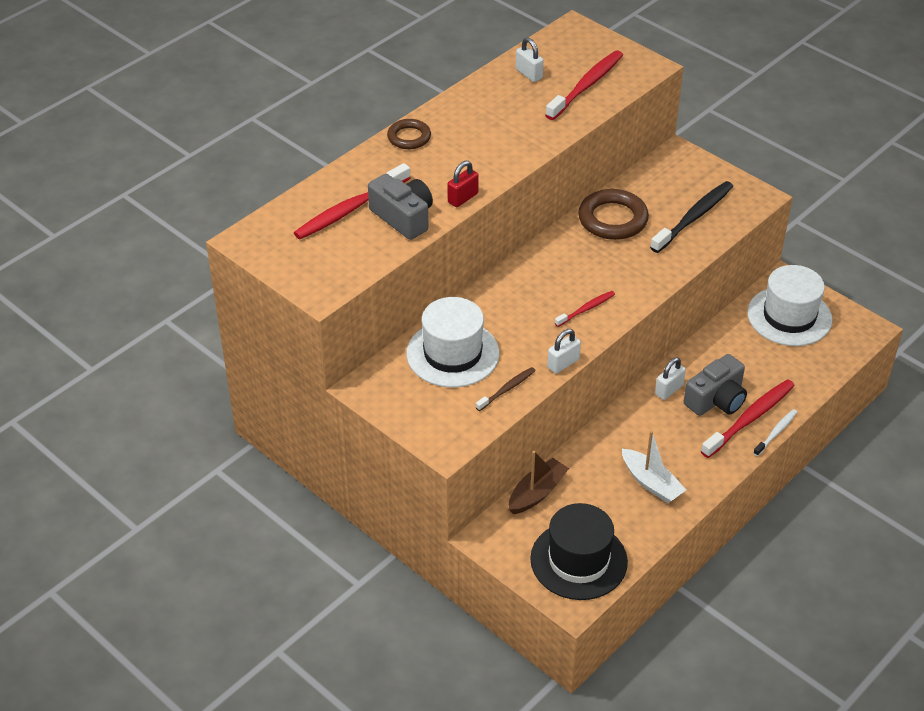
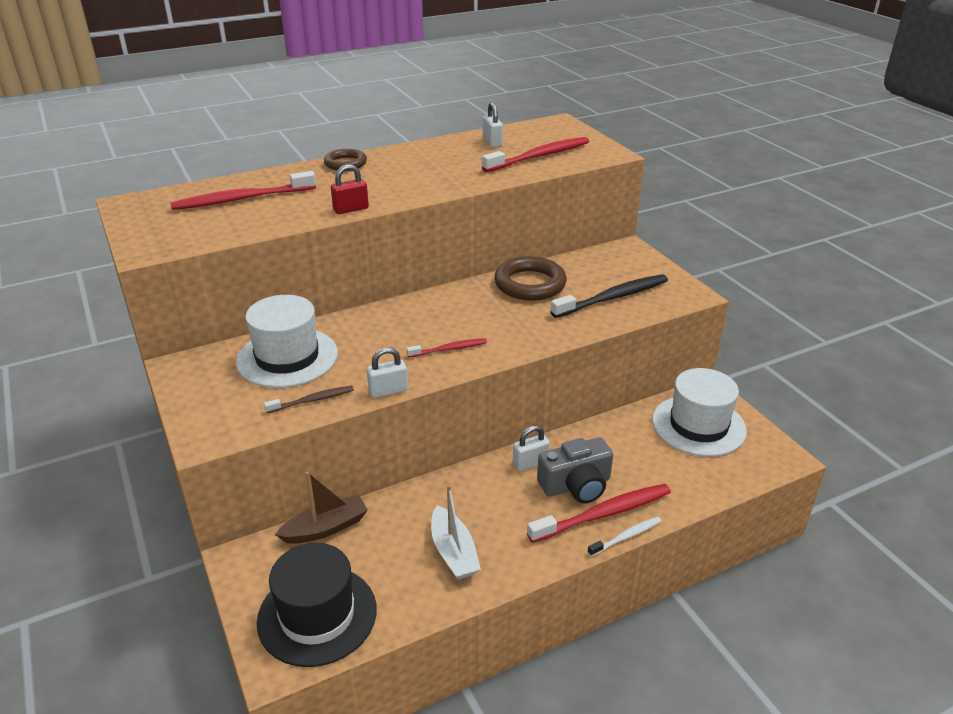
camera: 20 degrees right, 10 degrees down
(403, 217) = (281, 213): grey camera -> none

